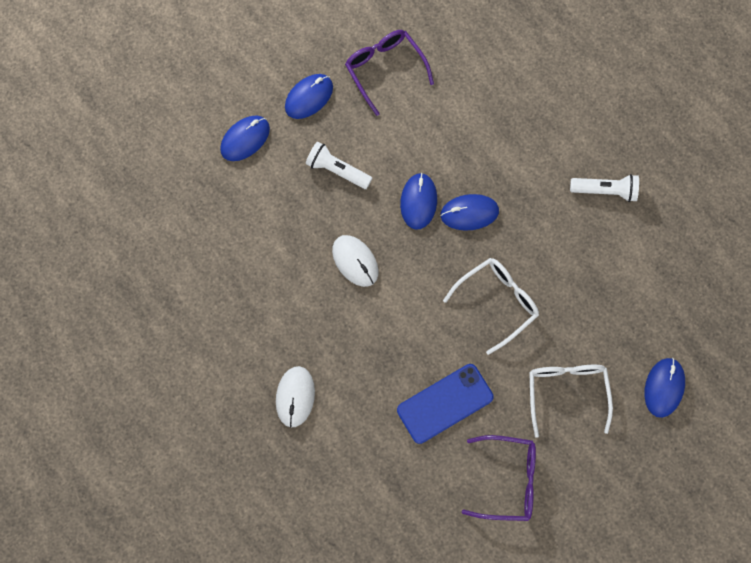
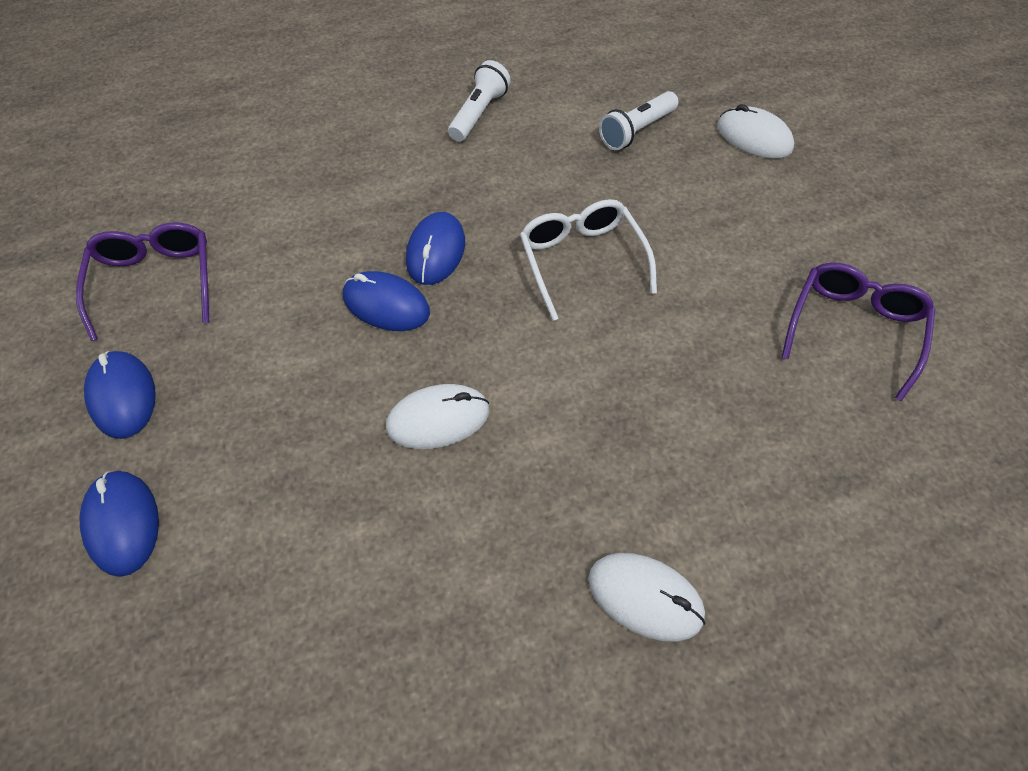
camera: 70 degrees left, 15 degrees down
(337, 170) = (272, 395): white flashlight -> white flashlight (636, 131)
(384, 69) = (156, 282): purple glasses -> purple glasses turned 90 degrees clockwise
(445, 403) = (716, 370): blue phone -> none
(566, 392) = (736, 227): white glasses -> none
(664, 387) = (754, 137): blue mouse -> white mouse

